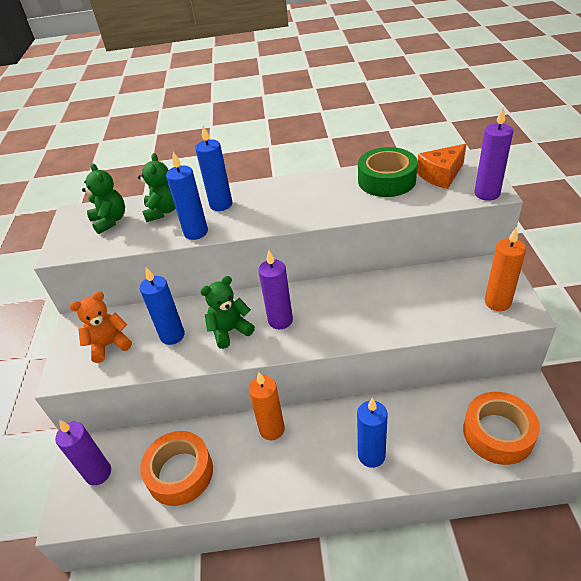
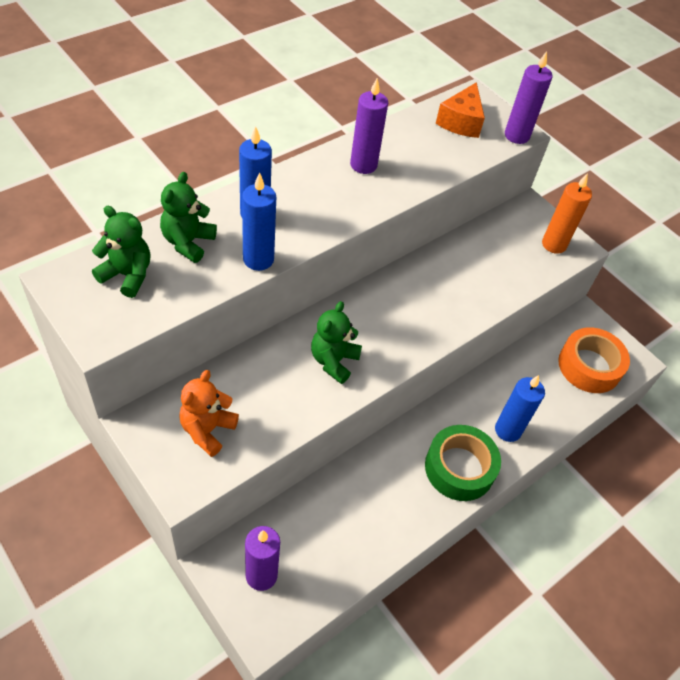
camera: 45 degrees left, 10 degrees up
(163, 211) = (188, 242): green teddy bear -> green teddy bear turned 120 degrees counterclockwise
(172, 335) = (274, 390): blue candle -> none
(180, 473) = (349, 531): orange tape -> none
(272, 429) = (405, 447): orange candle -> none
(280, 320) = (376, 330): purple candle -> purple candle (363, 165)
(386, 180) = (413, 139): green tape -> green tape (459, 468)

